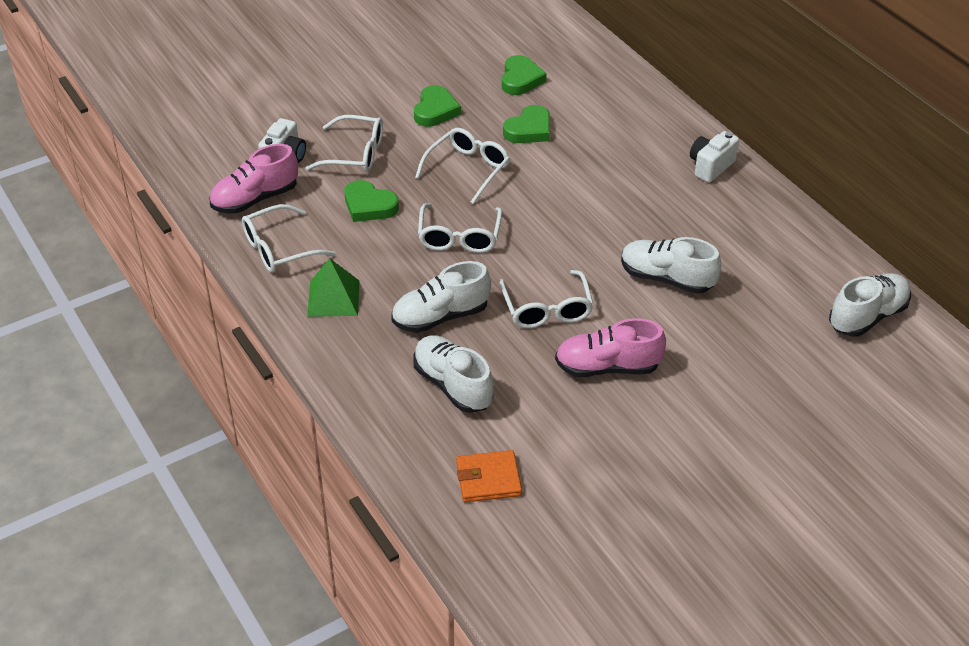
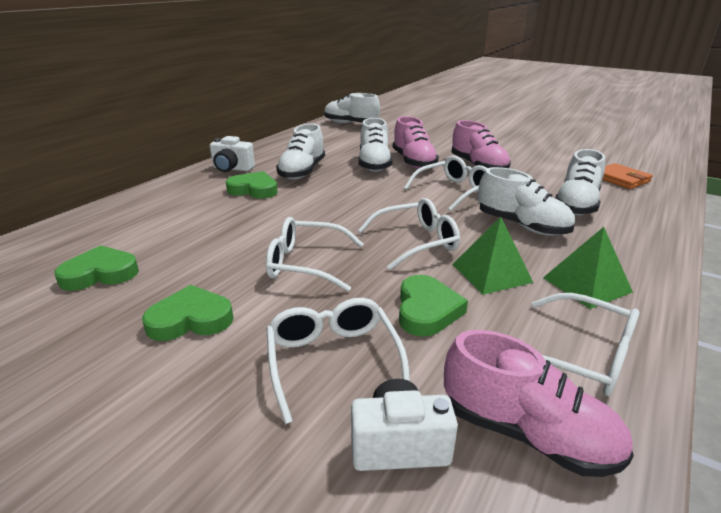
camera: 115 degrees left, 15 degrees down
(385, 256) = (491, 273): none -> green pyramid
(529, 129) = (211, 246): green heart -> green heart (254, 190)
(656, 315) = (413, 162): none -> pink shoe
(672, 215) = (302, 172): none -> white shoe

